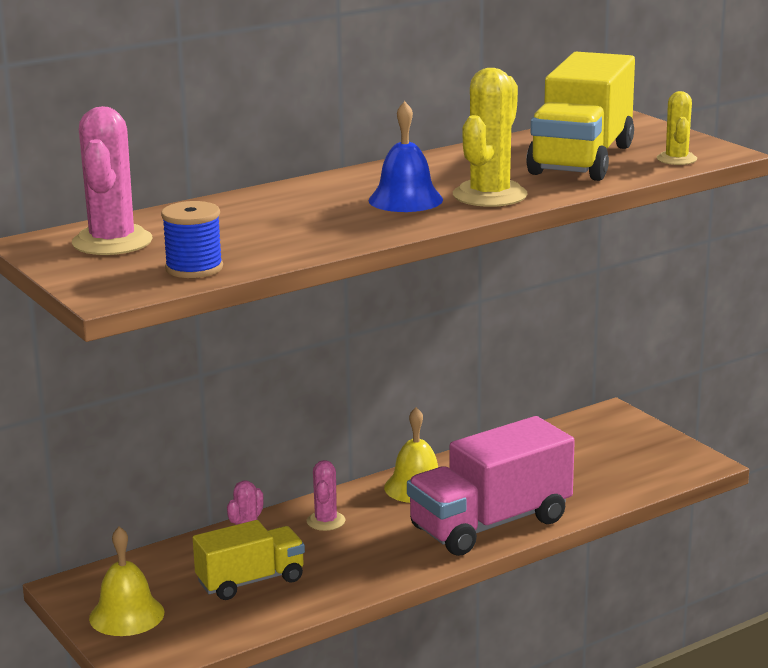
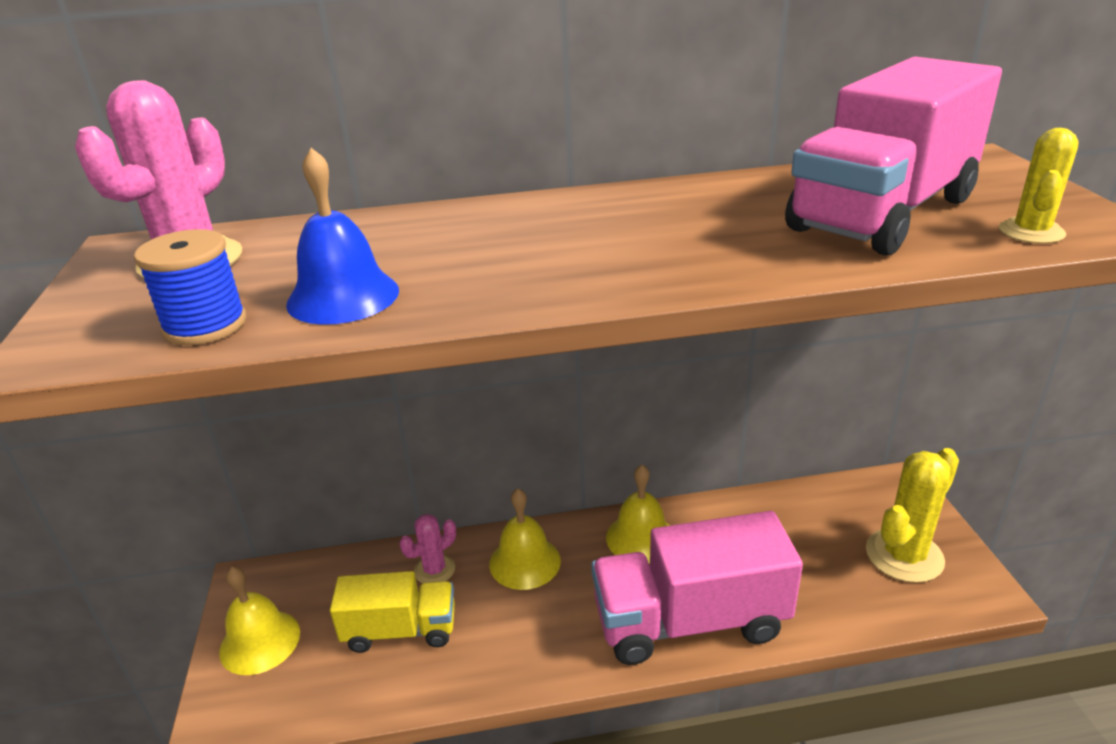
camera: 25 degrees right, 10 degrees up
(326, 521) = (525, 562): pink cactus -> yellow bell
(405, 200) = (590, 248): blue bell -> blue bell (343, 296)
(489, 195) = (707, 258): yellow cactus -> yellow cactus (904, 555)
(581, 159) = (882, 214): yellow truck -> pink truck

